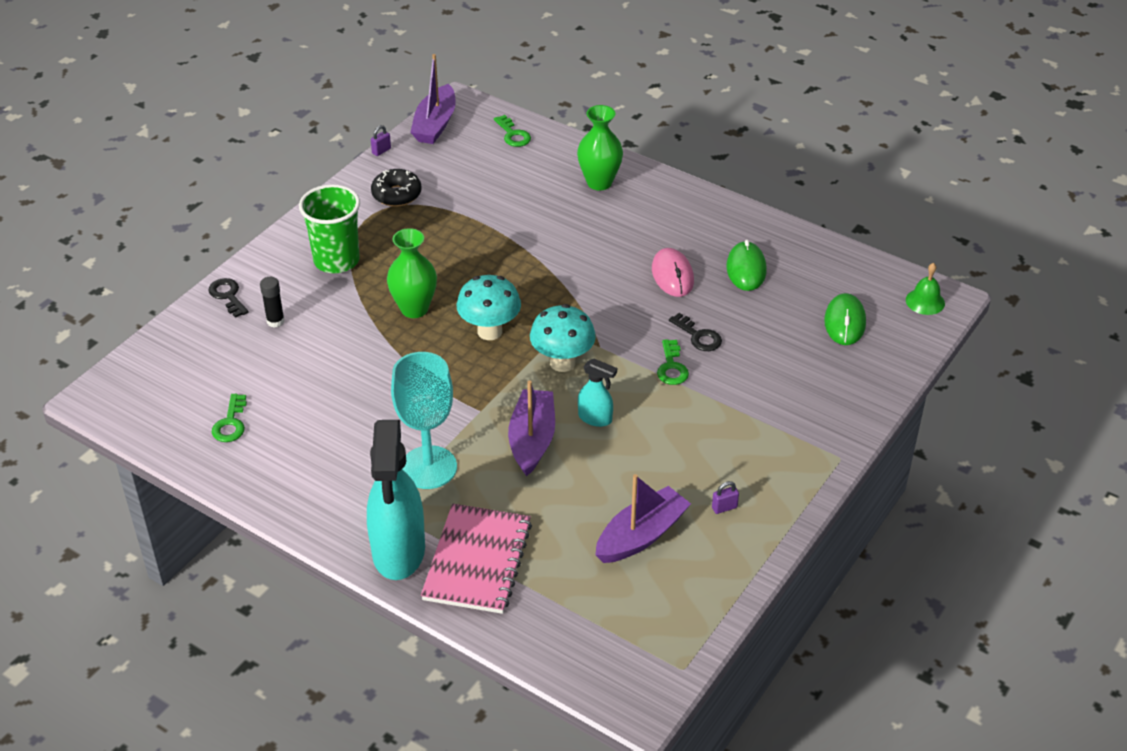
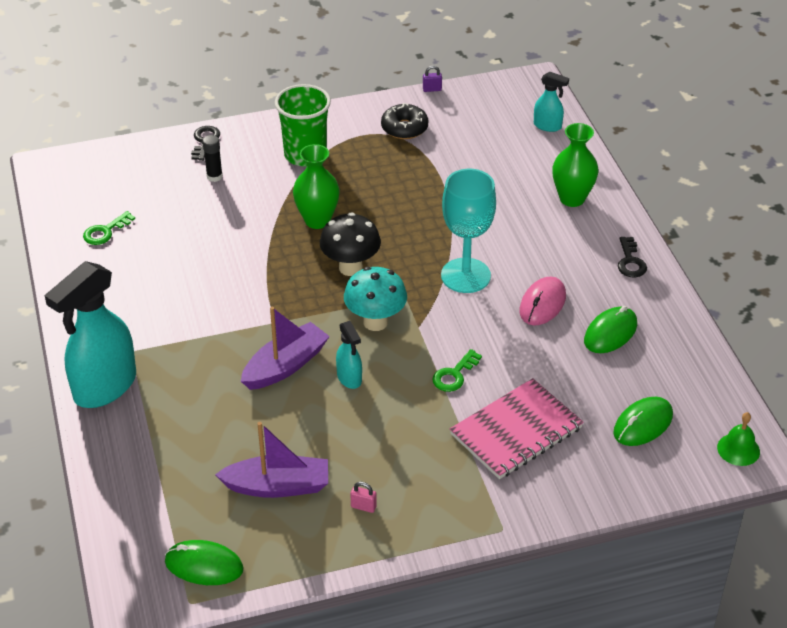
camera: 40 degrees right, 0 degrees up
(428, 467) = (192, 341): turquoise goblet -> turquoise goblet (465, 275)
(435, 124) = (496, 88): purple boat -> none
(477, 561) = (146, 428): pink notebook -> pink notebook (516, 431)
(489, 331) = (350, 267): turquoise mushroom -> black mushroom
(513, 135) = (547, 126): green key -> turquoise spray bottle
(659, 634) = (204, 565): none -> green mouse
(698, 336) = (505, 363): black key -> black key (630, 261)
(724, 508) = (363, 507): purple padlock -> pink padlock

